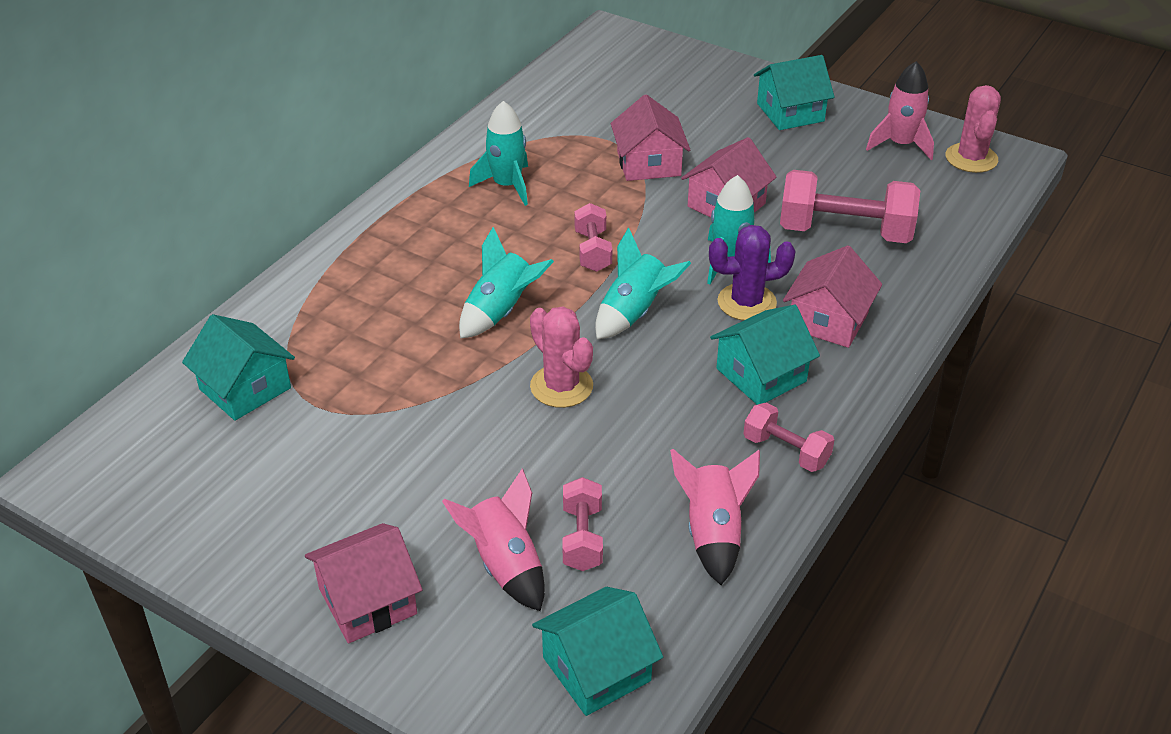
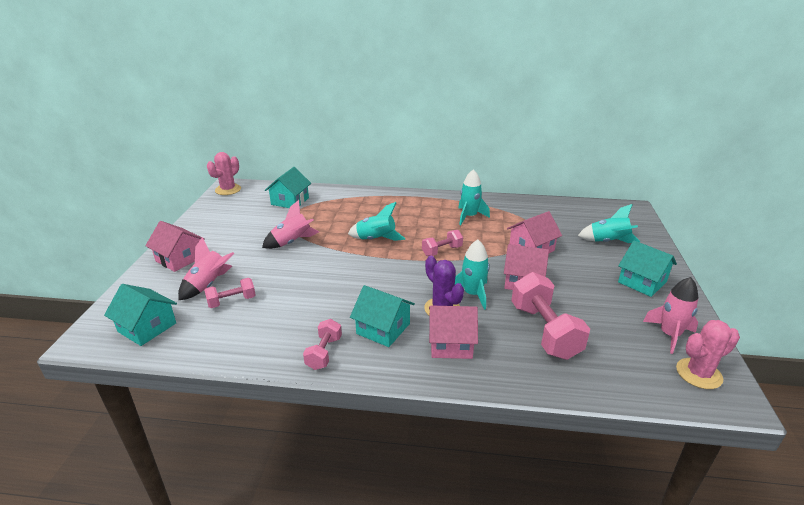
camera: 65 degrees right, 10 degrees down
(561, 386) = (334, 268): pink cactus -> pink cactus (228, 190)
(634, 313) = (403, 275): turquoise rocket -> turquoise rocket (608, 242)
(713, 533) = (248, 341): pink rocket -> pink rocket (292, 242)

